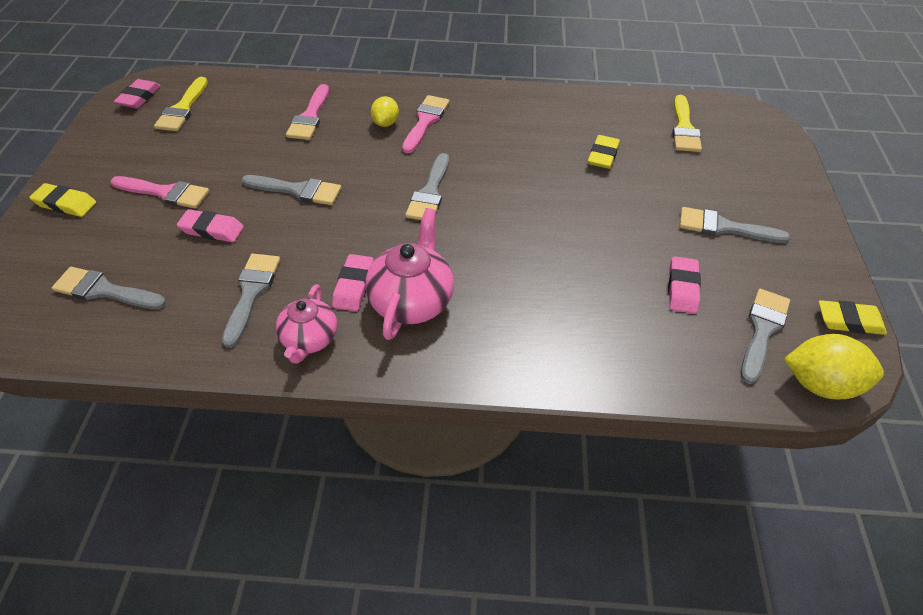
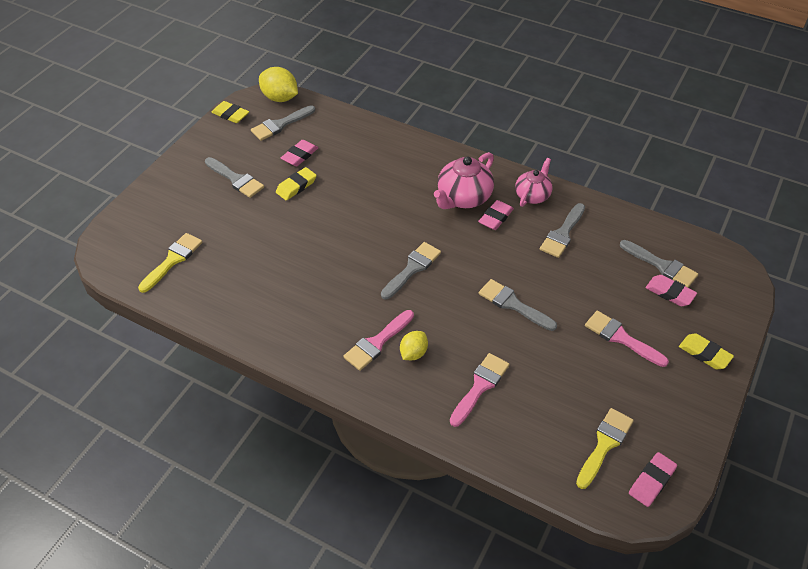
camera: 155 degrees left, 0 degrees up
(212, 230) = (585, 290): pink eraser -> pink eraser (670, 293)
(603, 155) = (260, 257): yellow eraser -> yellow eraser (296, 186)

